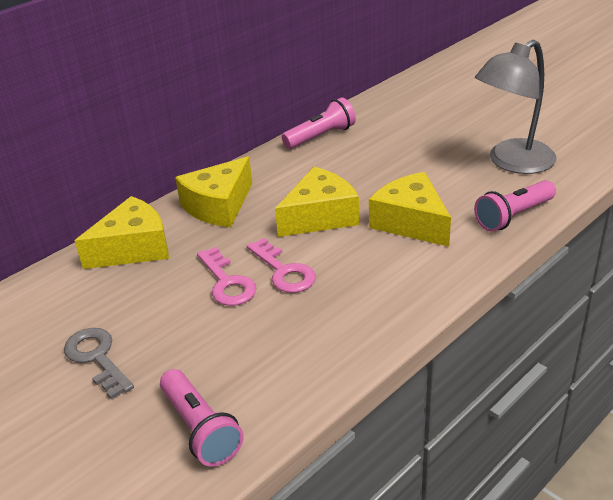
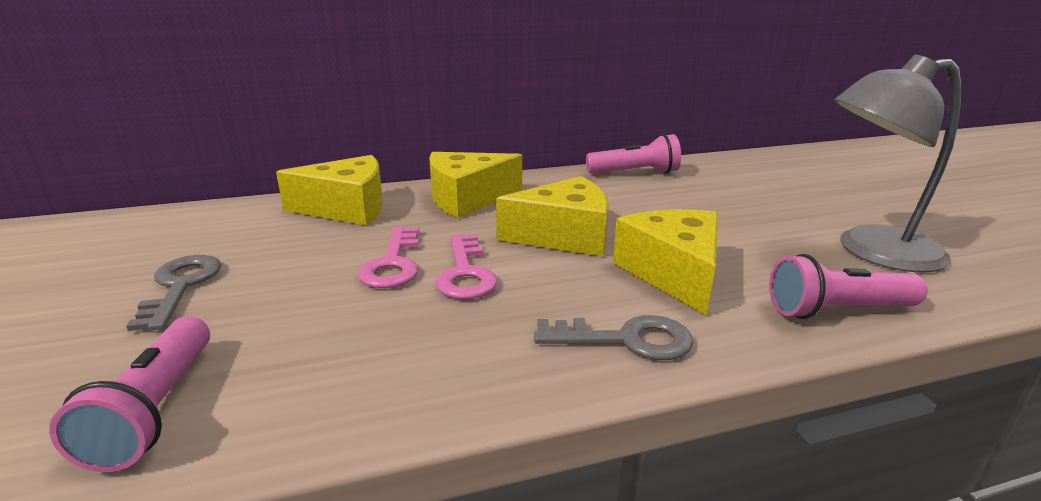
camera: 25 degrees right, 10 degrees down
(418, 280) = (626, 340): none -> grey key

